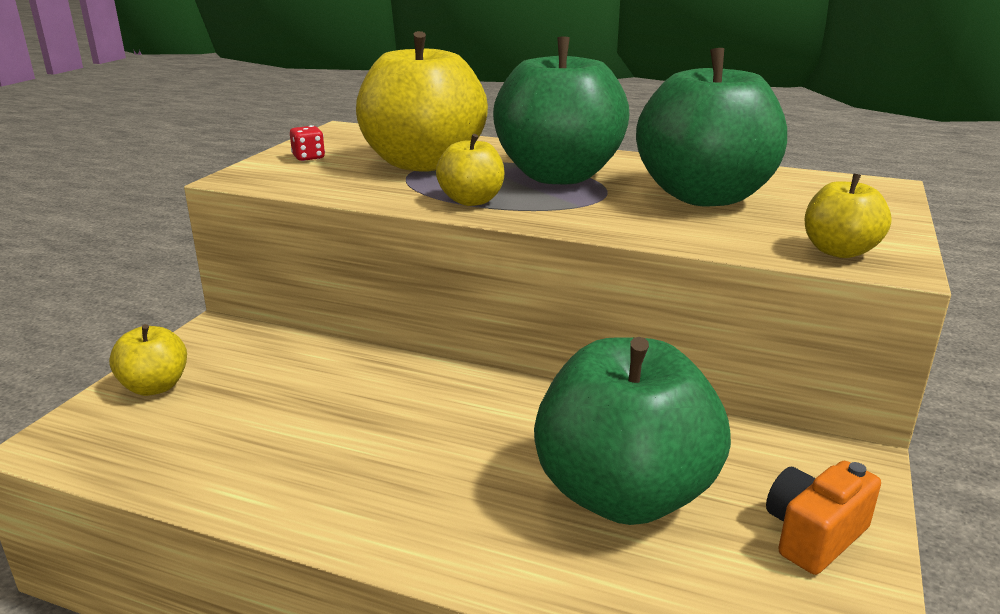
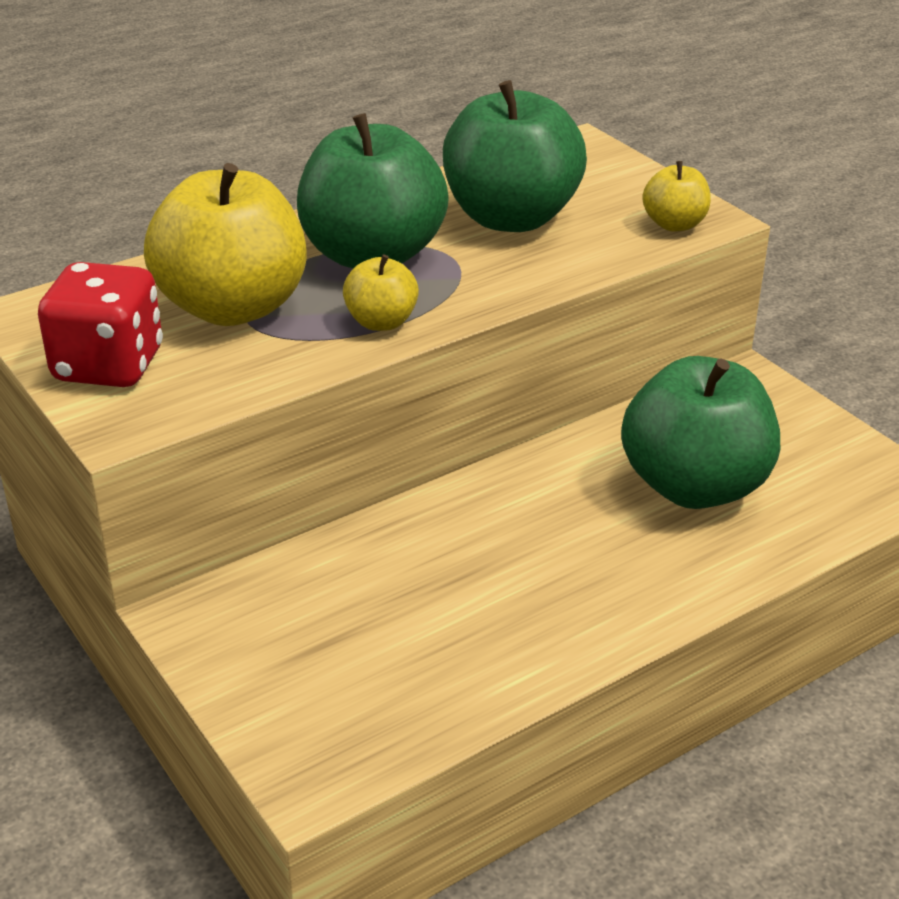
camera: 55 degrees left, 10 degrees up
(155, 387) = (268, 688): yellow apple -> none
(308, 157) = (108, 366): red dice -> red dice, size x2.46
(814, 535) = (799, 434): orange camera -> none

